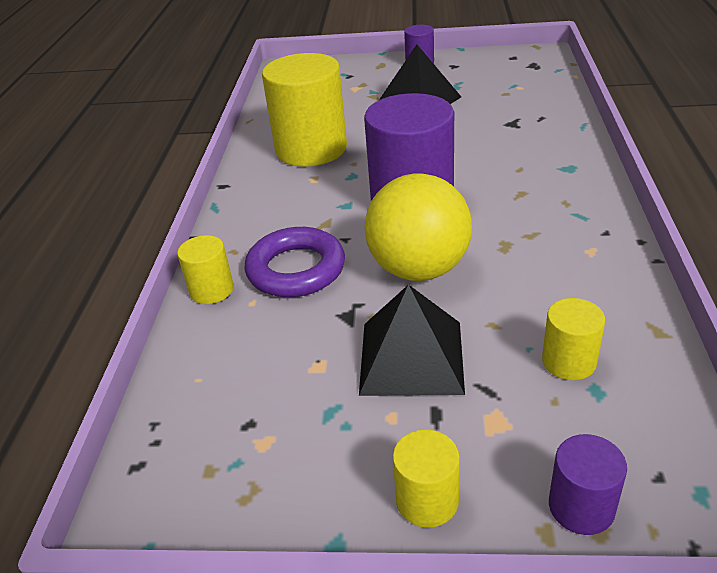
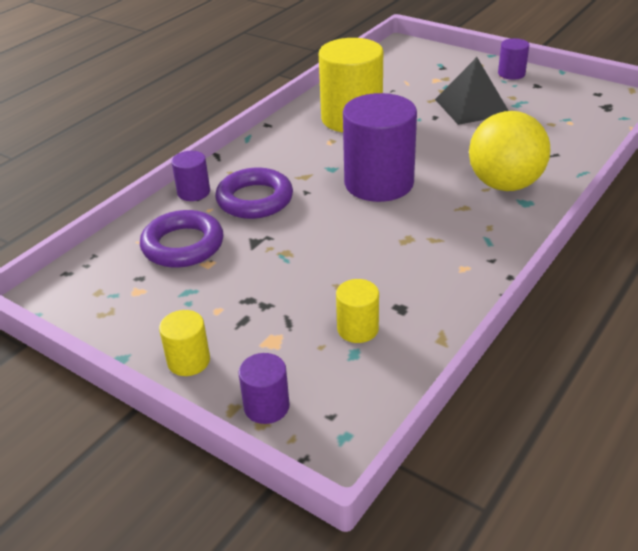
camera: 30 degrees right, 0 degrees up
(211, 290) = (193, 192): yellow cylinder -> purple cylinder
(264, 358) = (183, 245): none -> purple ring
(411, 357) = (265, 282): black pyramid -> none
(419, 269) = (330, 231): yellow ball -> yellow ball (504, 184)

